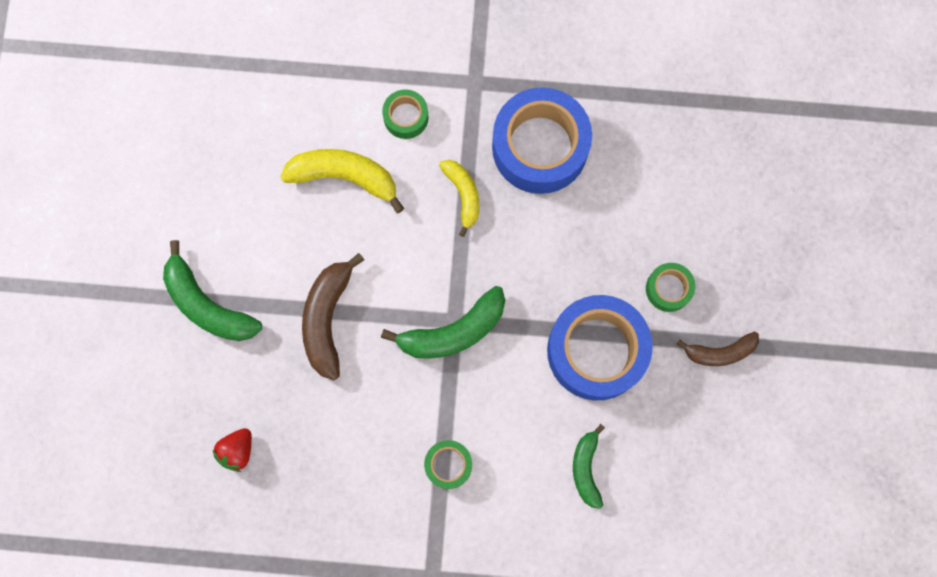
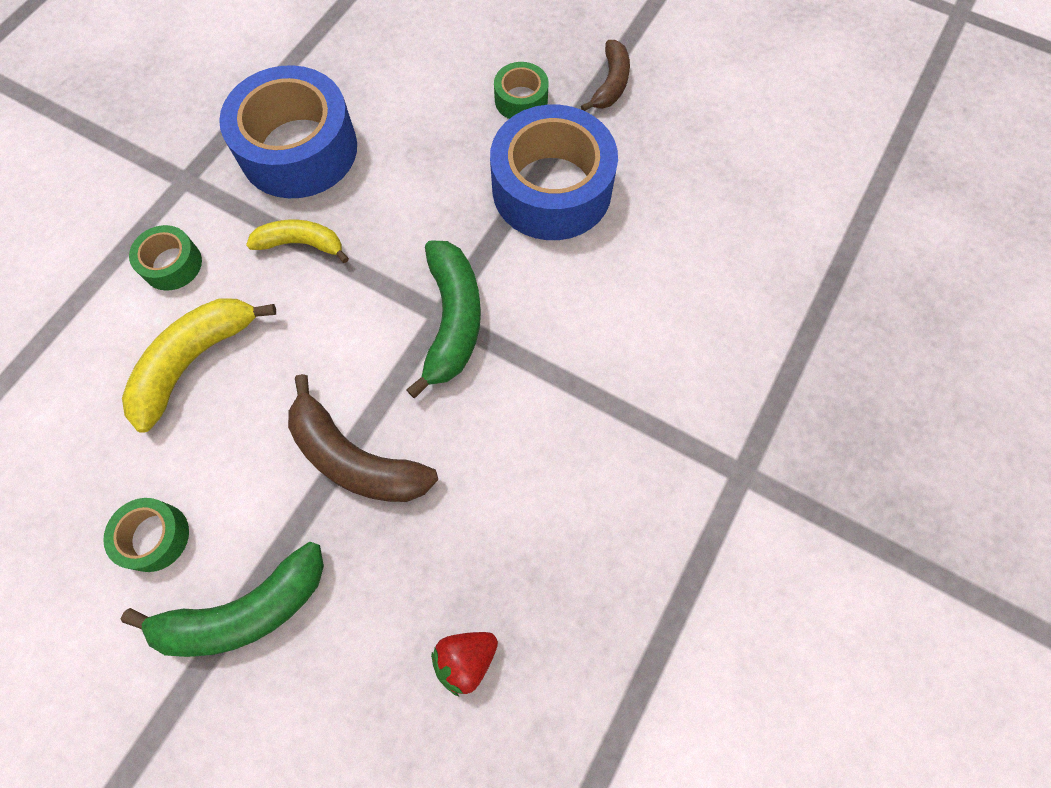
camera: 65 degrees left, 10 degrees down
(237, 451) = (466, 659): red strawberry -> red strawberry turned 90 degrees clockwise
(448, 465) = (609, 394): green tape -> green tape (154, 537)
(586, 468) = (678, 252): green banana -> none

